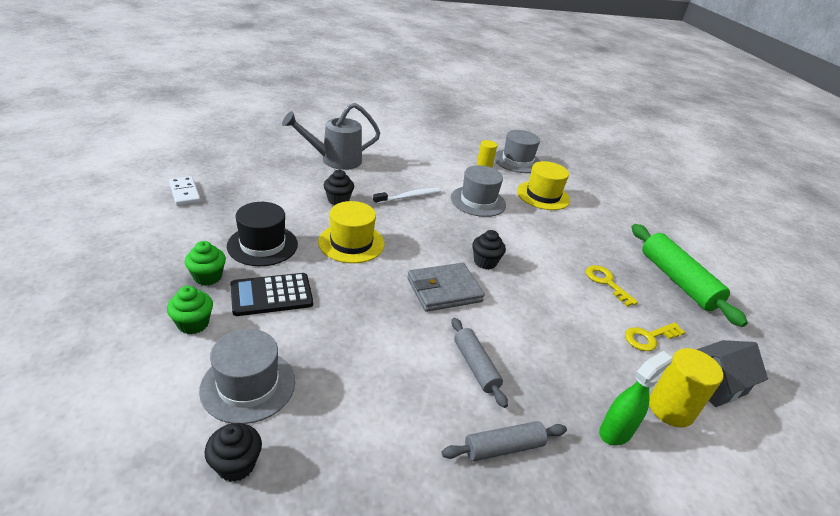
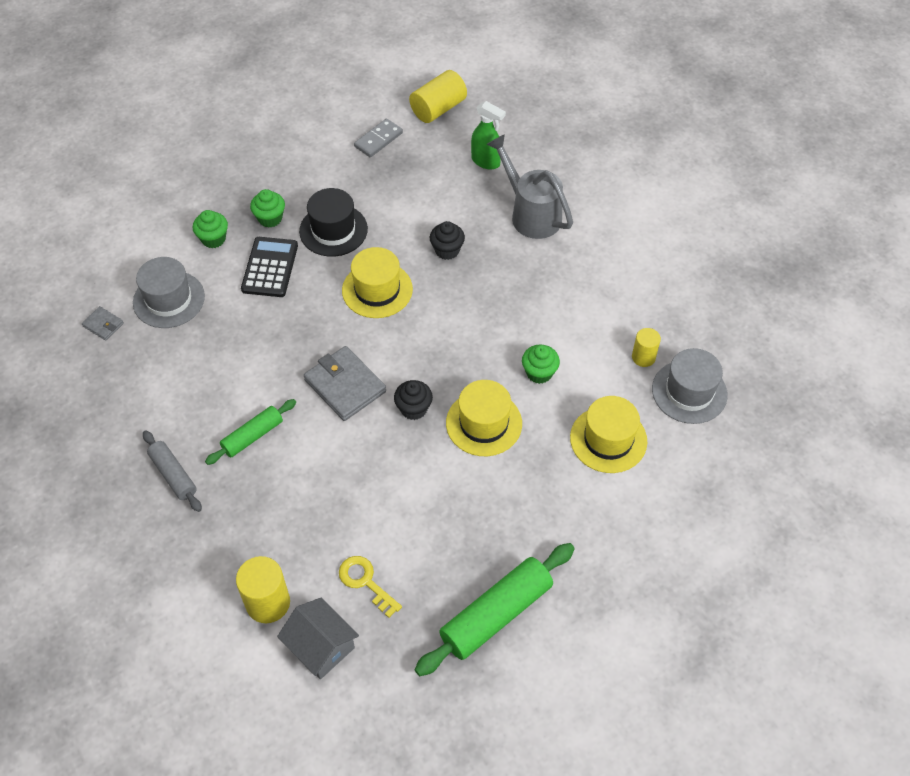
camera: 75 degrees right, 20 degrees up
(184, 193) = (378, 140): white domino -> grey domino
(187, 159) = (438, 108): none -> yellow cylinder
(236, 465) = (103, 325): black cupcake -> grey wallet
(271, 295) = (270, 267): black calculator -> black calculator turned 45 degrees clockwise
(409, 197) = (499, 306): white toothbrush -> none
(475, 366) = (253, 436): grey rolling pin -> green rolling pin
(478, 201) = (539, 373): grey hat -> green cupcake
(512, 235) = (484, 423): none -> yellow hat
(606, 283) = (445, 533): yellow key -> none
(616, 432) = (221, 556): green spray bottle -> green spray bottle (486, 161)

